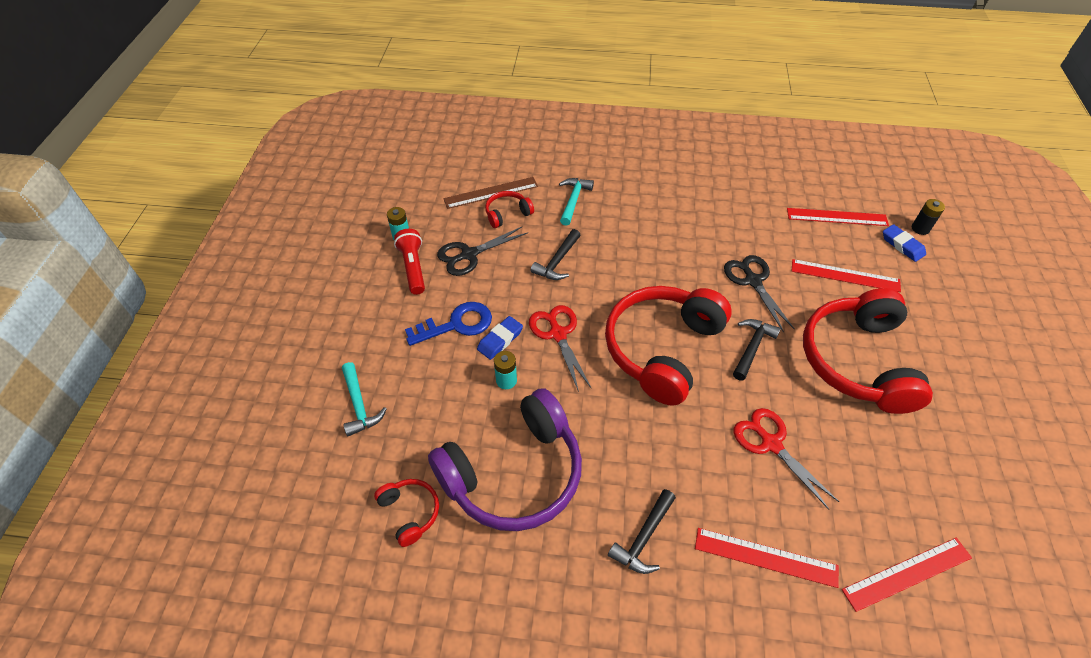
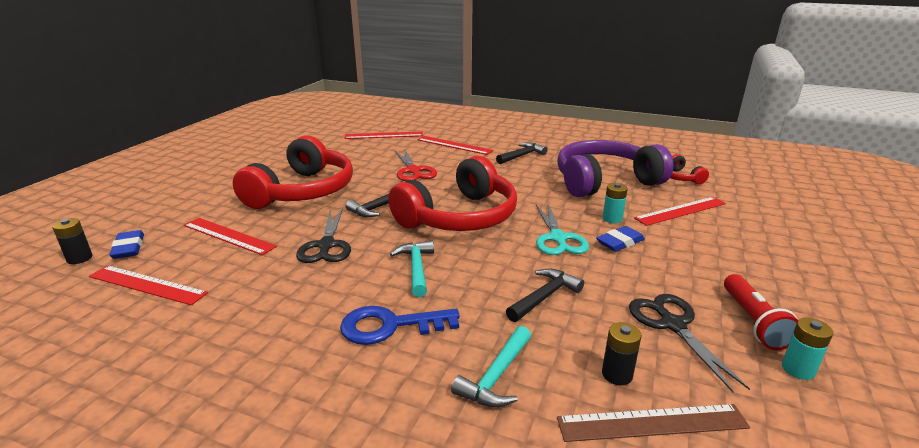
camera: 165 degrees left, 25 degrees down
(359, 405) = (751, 223): turquoise hammer -> turquoise hammer (416, 268)
(429, 414) = (681, 211): none -> red ruler
(457, 324) = (671, 259): blue key -> blue key (389, 326)
(469, 255) = (672, 324): black scissors -> black scissors turned 90 degrees counterclockwise
(507, 214) = (617, 374): red headphones -> black battery
(558, 334) = (557, 238): red scissors -> turquoise scissors

